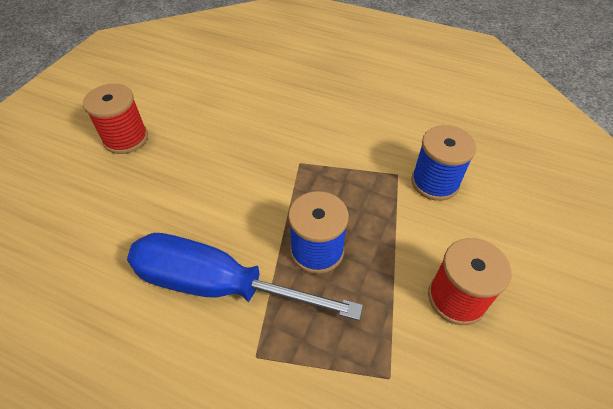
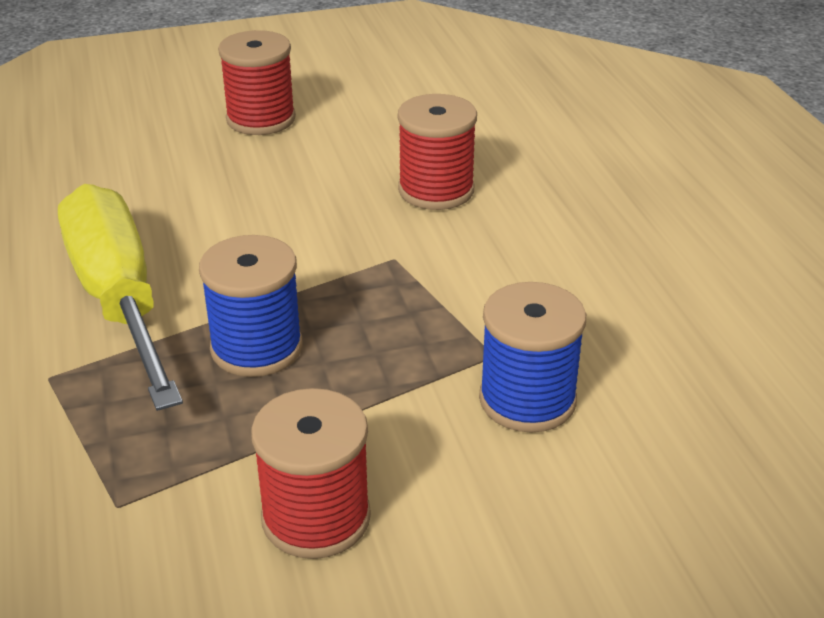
camera: 50 degrees right, 15 degrees down
(218, 285) = (119, 299): blue screwdriver -> yellow screwdriver
(264, 119) = (436, 190): none -> red spool

